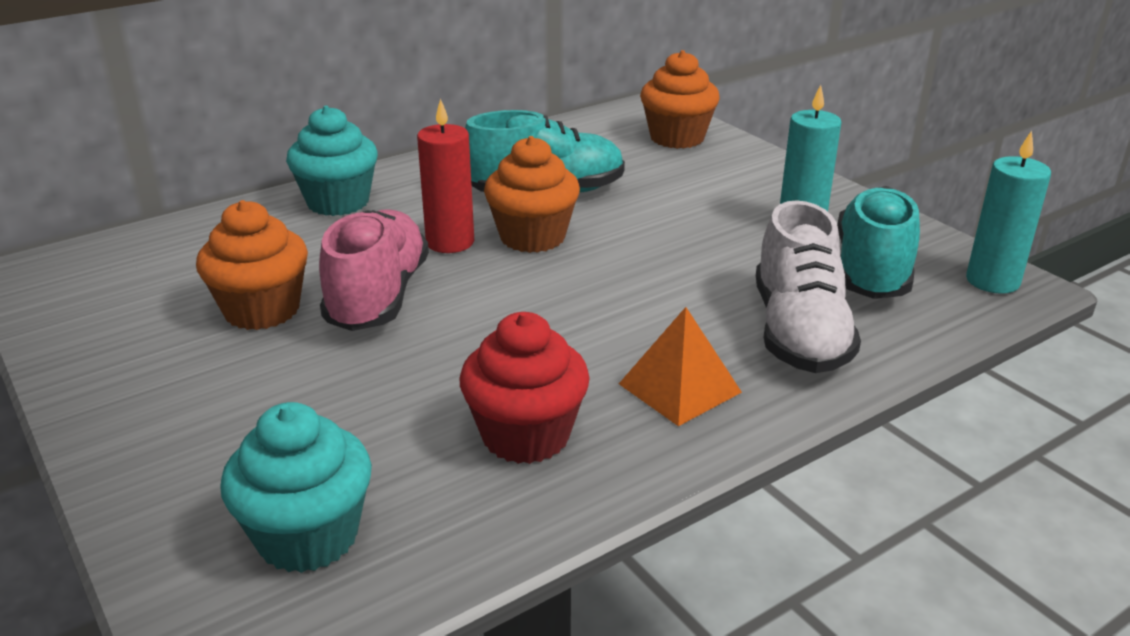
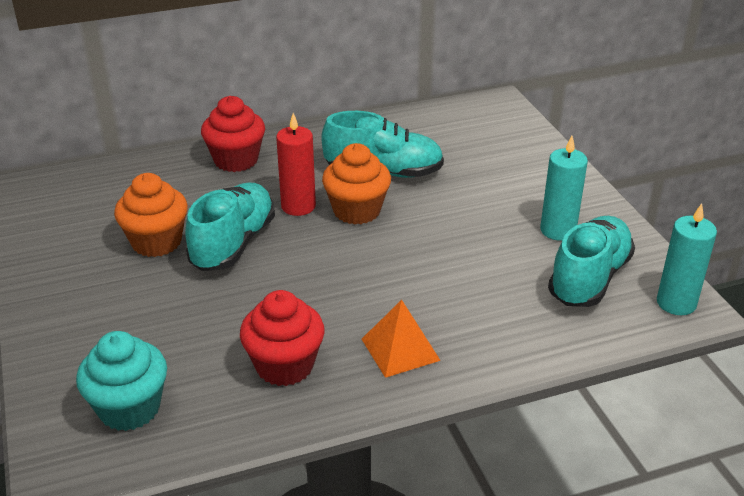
camera: 15 degrees right, 5 degrees up
(338, 202) = (236, 160): turquoise cupcake -> red cupcake
(378, 297) = (233, 244): pink shoe -> turquoise shoe
(677, 138) = (505, 135): orange cupcake -> none
(799, 332) = (505, 321): white shoe -> none

